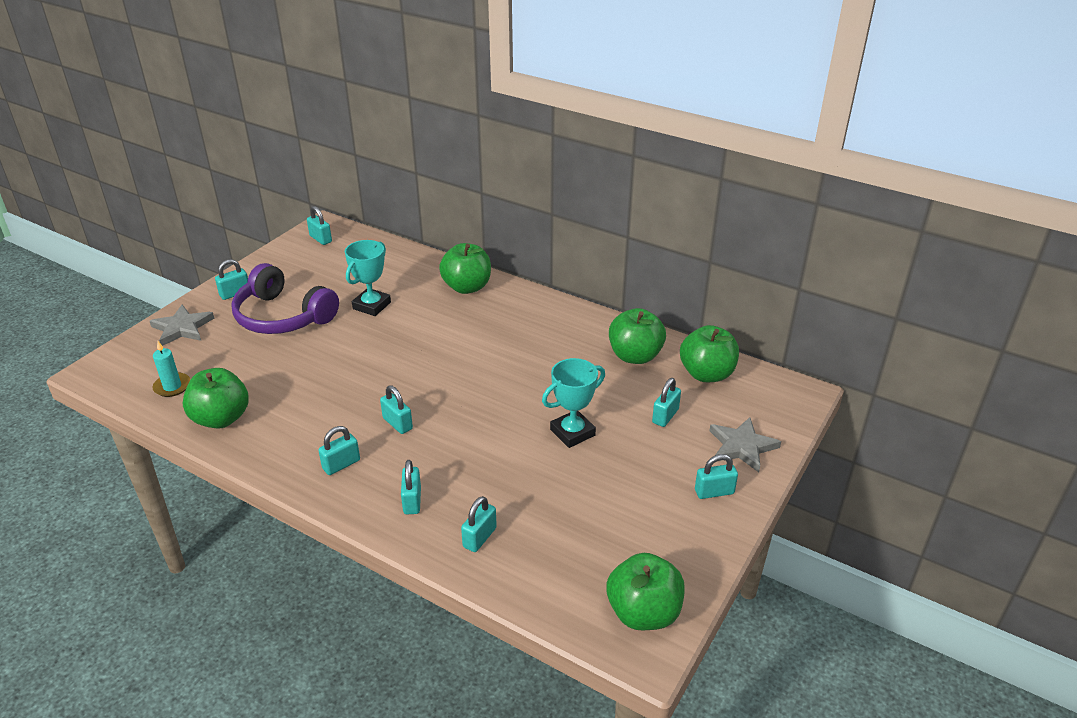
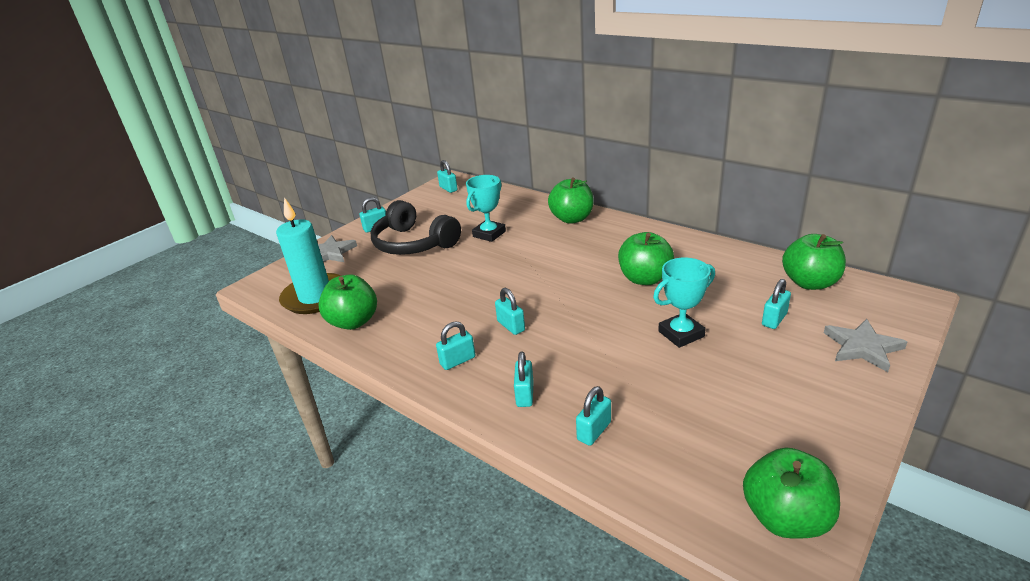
camera: 10 degrees right, 5 degrees down
(172, 386) = (315, 297): turquoise candle -> turquoise candle, size x2.13
(283, 316) = (414, 243): purple headphones -> black headphones
(635, 356) = (734, 269): green apple -> green apple (644, 279)
(714, 492) = (842, 391): turquoise padlock -> none

